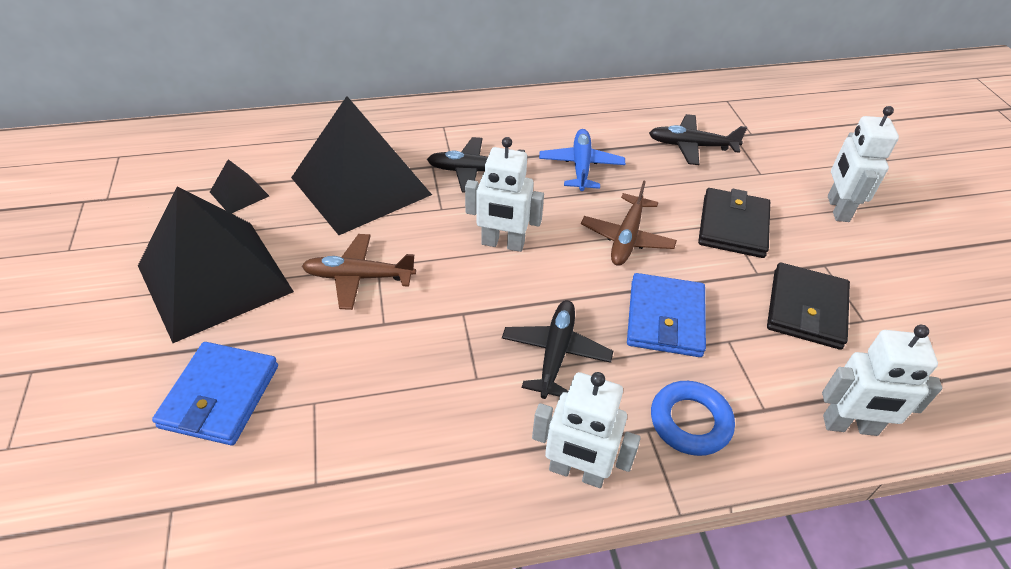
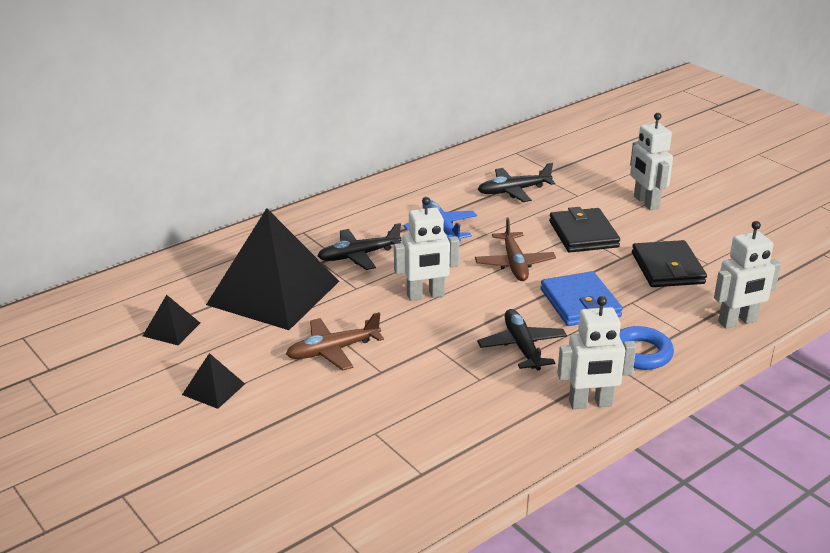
camera: 25 degrees left, 15 degrees down
(215, 278) = (213, 389): black pyramid -> black pyramid, size x0.41
(220, 396) = (298, 454): blue wallet -> none

